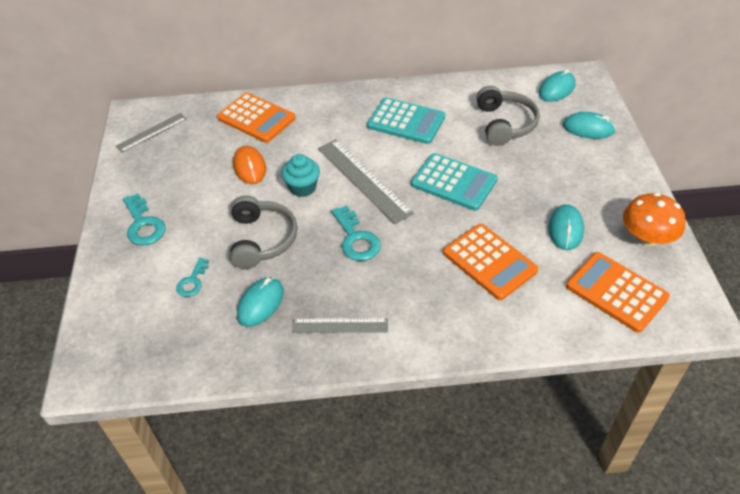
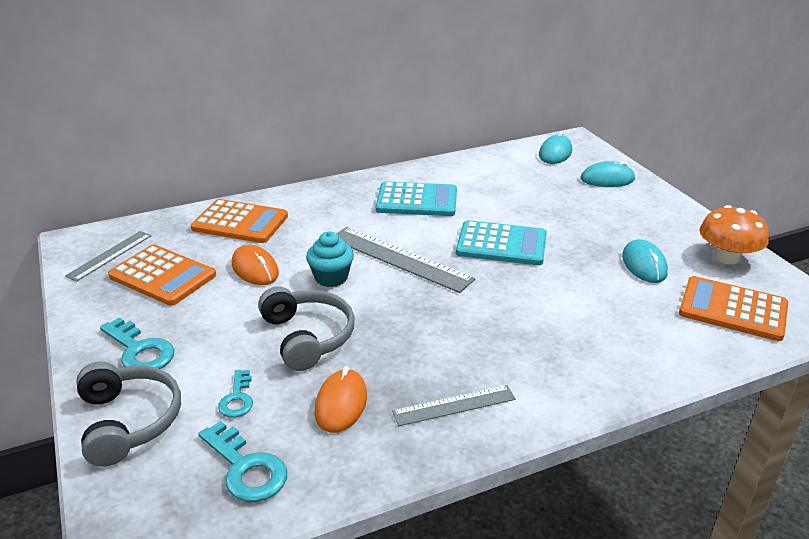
camera: 20 degrees left, 15 degrees down
(260, 303) = (341, 404): turquoise mouse -> orange mouse
(356, 239) = (423, 315): turquoise key -> turquoise key (246, 468)
(489, 262) = (586, 308): orange calculator -> orange calculator (162, 276)
(504, 124) = (522, 187): grey headphones -> grey headphones (128, 421)

